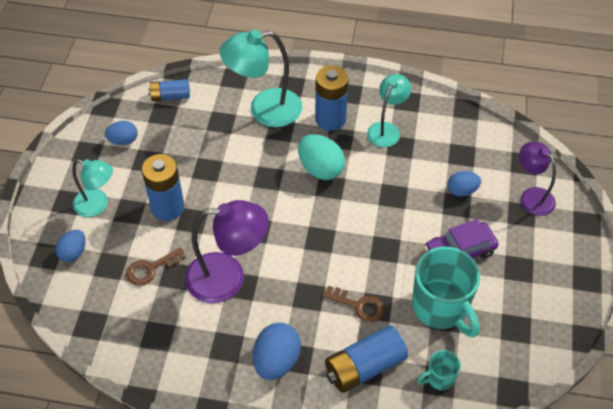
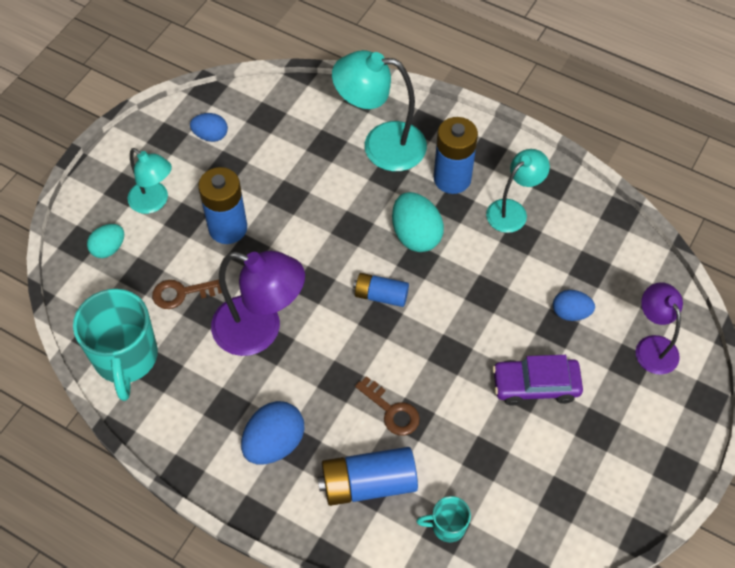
camera: 20 degrees right, 5 degrees up
(73, 252) = (109, 248): blue egg -> turquoise egg
(170, 96) = (282, 98): blue battery -> blue battery (381, 295)
(441, 308) = (484, 445): turquoise mug -> turquoise mug (126, 358)

